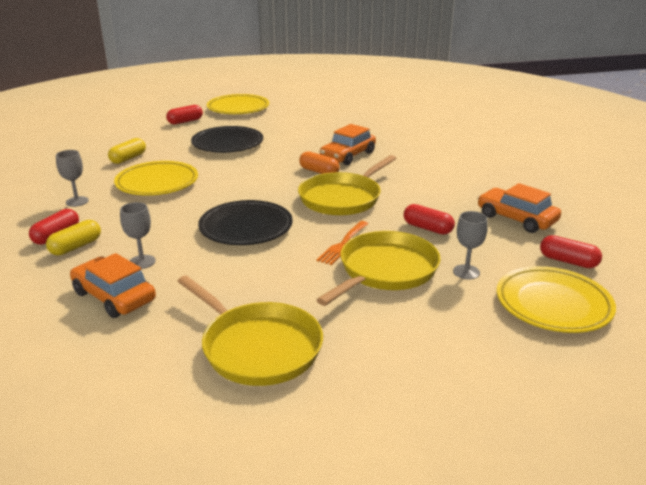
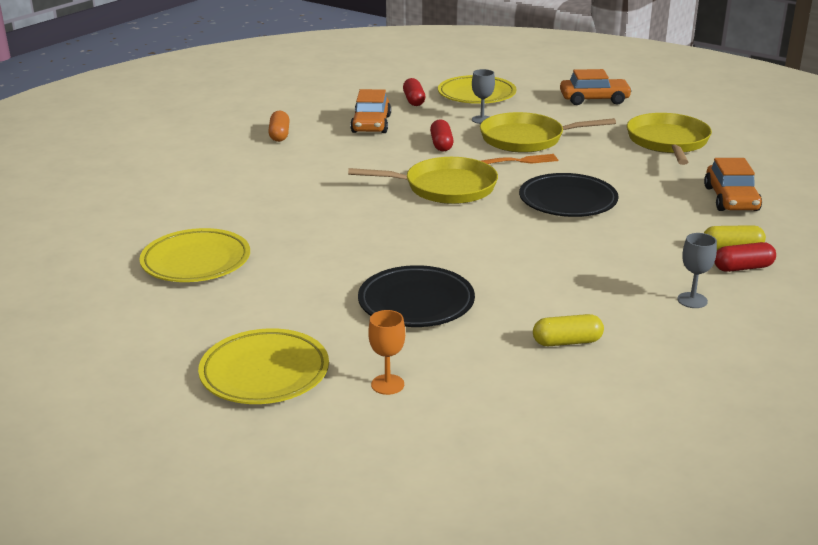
camera: 130 degrees left, 0 degrees up
(142, 262) = (686, 212): grey goblet -> none
(157, 183) = (580, 283): yellow plate -> yellow plate (196, 262)
(185, 121) = (387, 384): red capsule -> orange goblet
(319, 172) = (406, 218): orange capsule -> orange capsule (279, 135)
(348, 155) = (339, 221): orange car -> orange car (594, 99)

